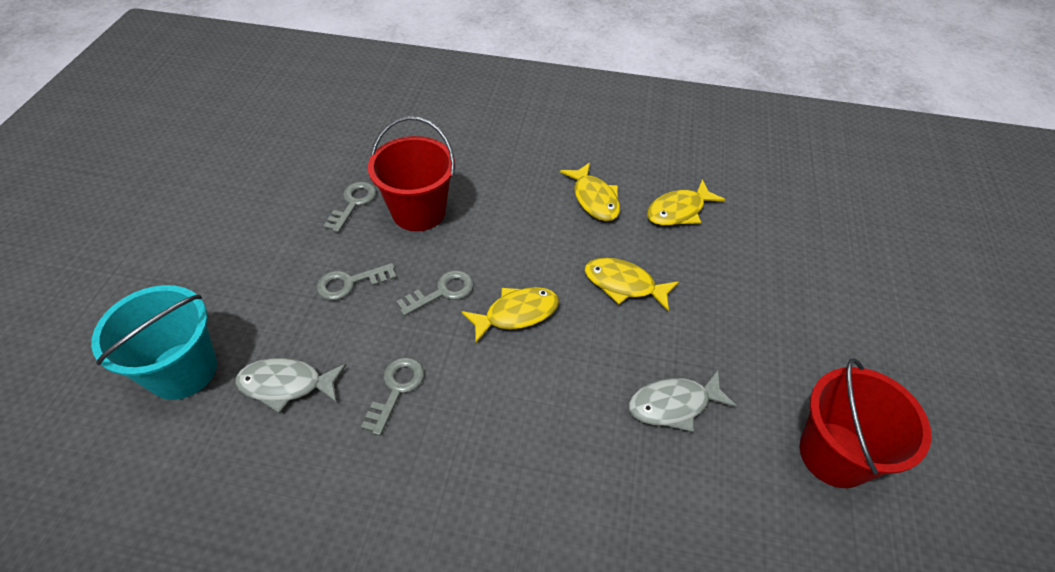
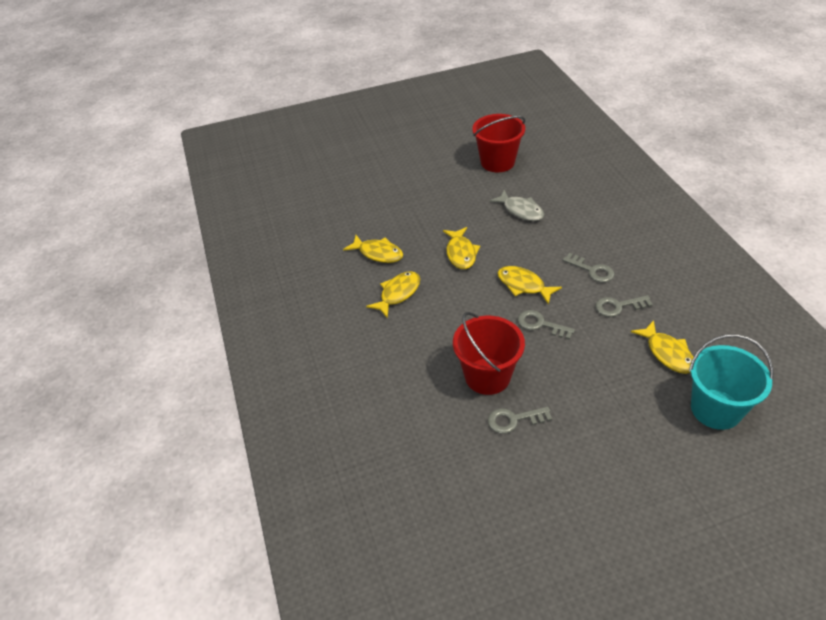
camera: 115 degrees left, 5 degrees down
(286, 385) = (667, 353): grey fish -> yellow fish
(350, 283) = (578, 372): grey key -> grey key (592, 270)

